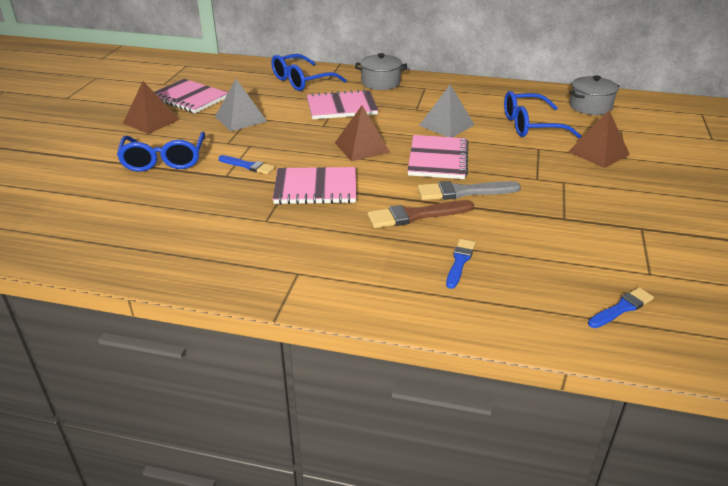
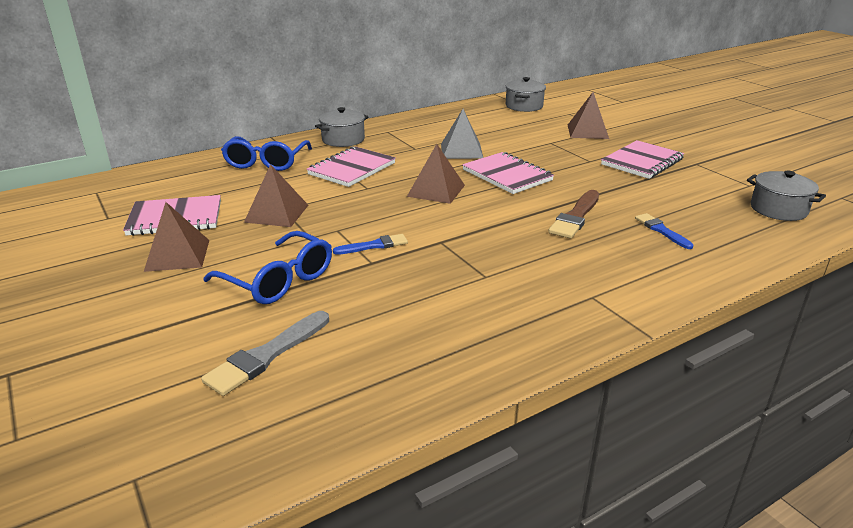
camera: 45 degrees left, 5 degrees down
(240, 119) = (277, 213): grey pyramid -> brown pyramid
(315, 188) = (469, 234): pink notebook -> pink notebook (642, 162)
(463, 192) = (569, 188): grey brush -> grey brush (266, 355)
(530, 125) = (515, 130): blue glasses -> none
(622, 308) = (778, 209): blue brush -> grey pot

